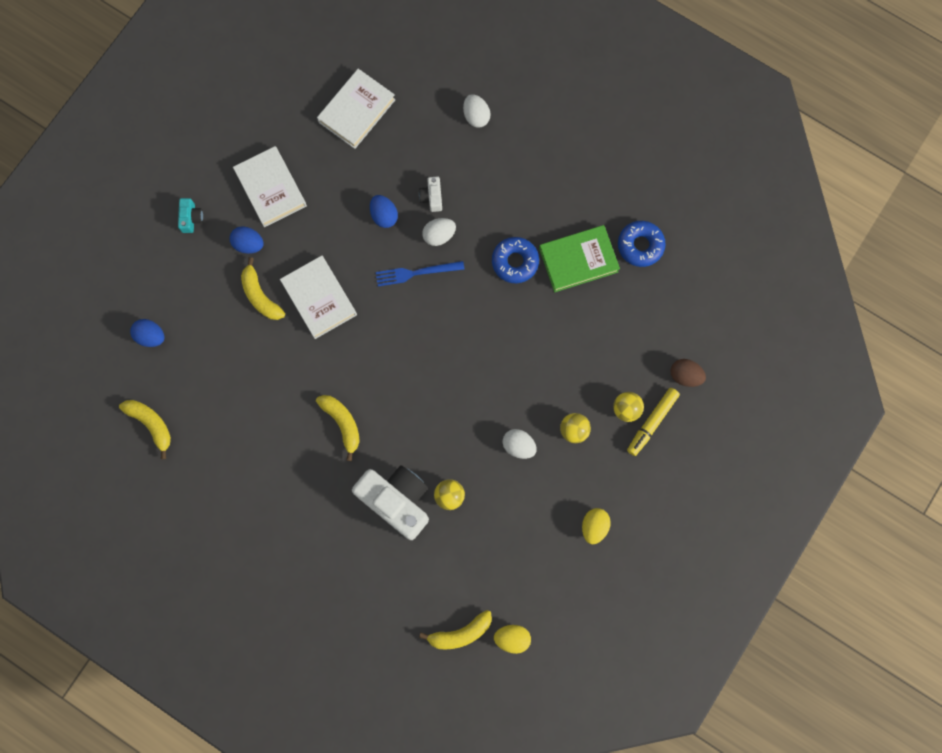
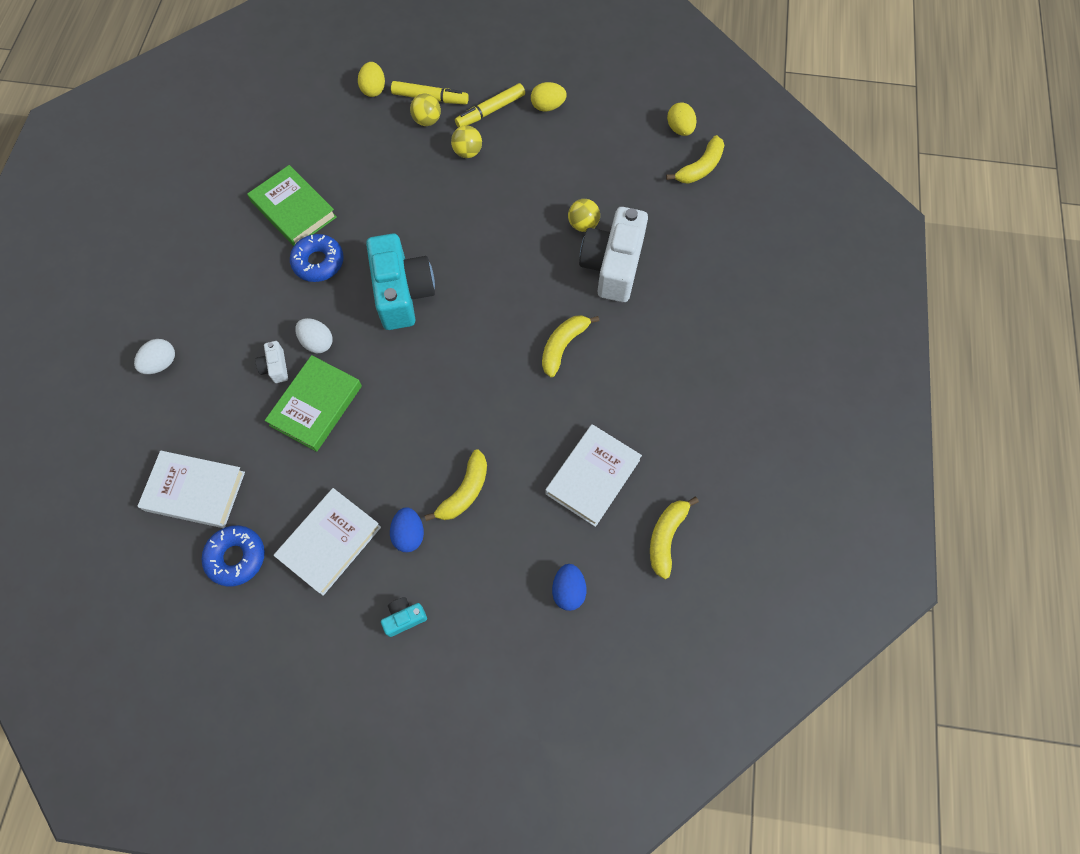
camera: 115 degrees left, 10 degrees down
(319, 298) = (440, 429): white book -> white book (593, 477)
(384, 216) = (316, 405): blue egg -> green book
(416, 273) = (369, 346): blue fork -> none
(432, 197) = (275, 367): white camera -> white camera turned 105 degrees clockwise
(453, 317) = (402, 293): none -> turquoise camera
(460, 633) = (700, 168): yellow banana -> yellow banana turned 90 degrees clockwise
(518, 446) = (505, 188): white egg -> none
(612, 471) = (490, 111): none -> yellow marker
(640, 245) = (257, 165): blue donut -> blue donut (236, 557)
(685, 375) = (374, 89): brown egg -> yellow egg

